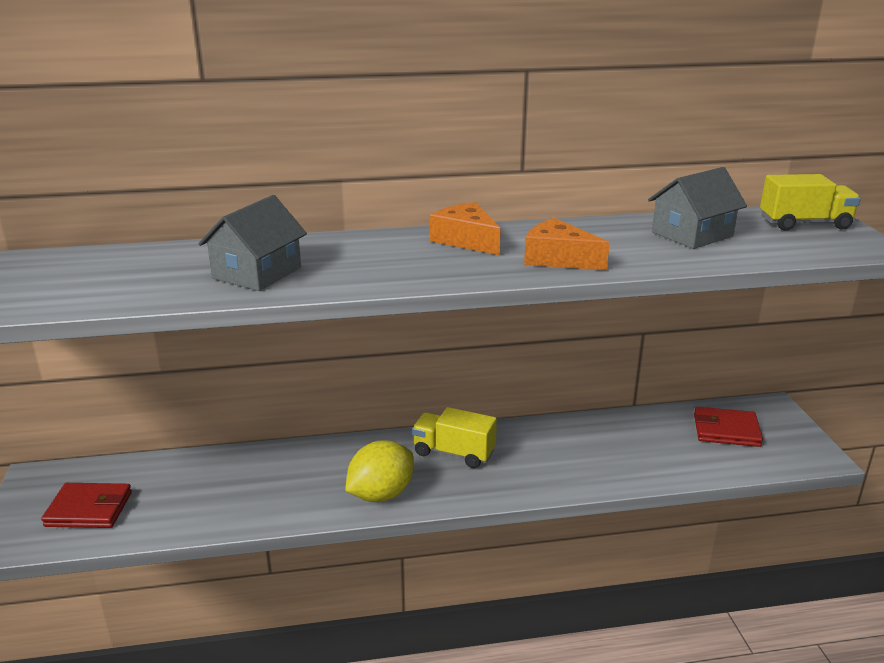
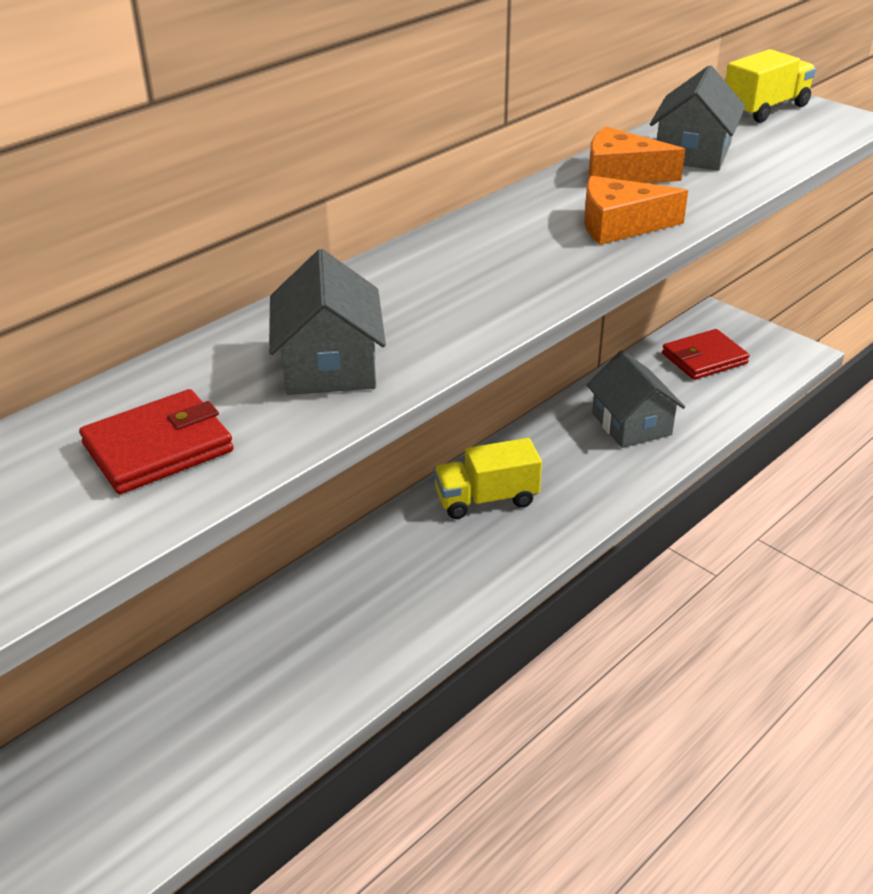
camera: 35 degrees left, 10 degrees up
(89, 509) = (134, 788): red wallet -> red wallet (158, 448)
(381, 494) = (465, 583): yellow lemon -> none
(466, 240) = (493, 233): orange cheese -> orange cheese (621, 174)
(613, 450) = (631, 424): none -> grey house

